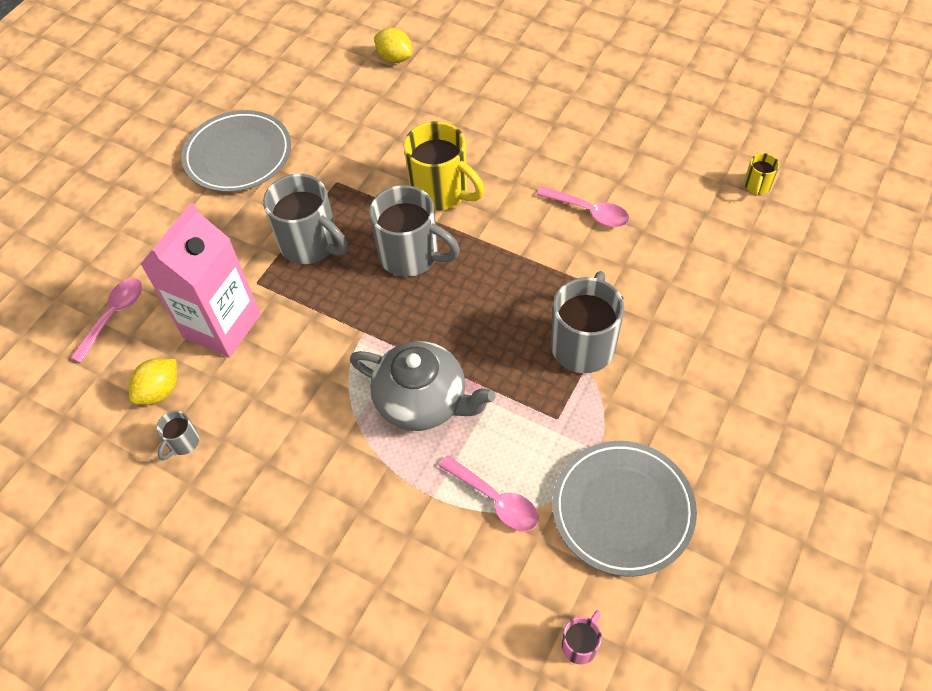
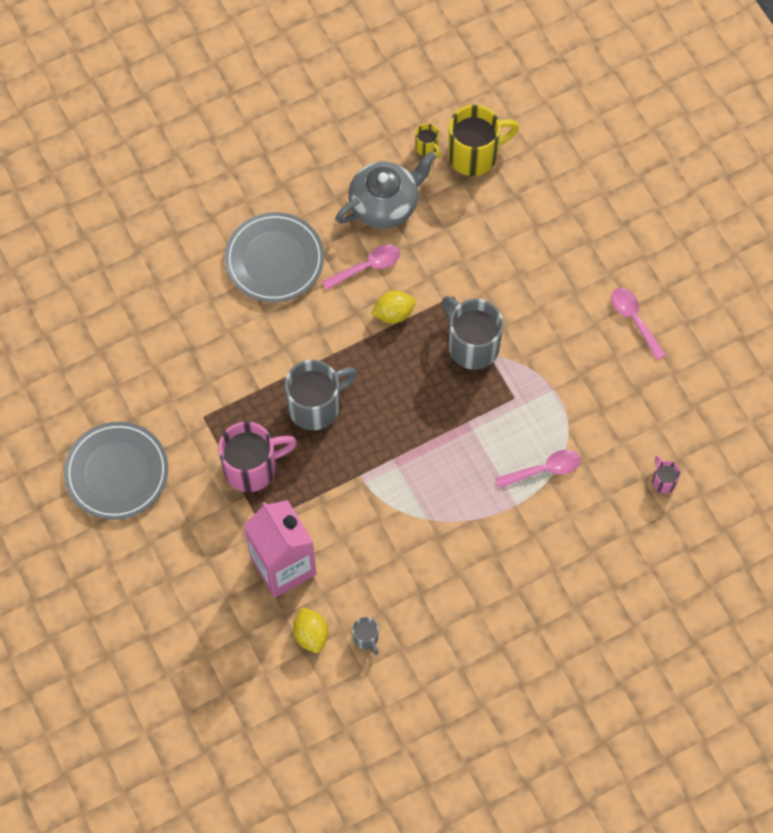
camera: 60 degrees left, 10 degrees up
(114, 316) = (216, 637): pink spoon -> pink spoon (634, 320)
(311, 244) = (252, 467): grey mug -> pink mug
(395, 58) = (100, 298): yellow lemon -> yellow lemon (393, 313)
(423, 401) = (443, 469): grey teapot -> grey teapot (385, 204)
(441, 192) = (272, 350): yellow mug -> yellow mug (475, 155)
(622, 509) = (600, 403): grey plate -> grey plate (274, 260)

